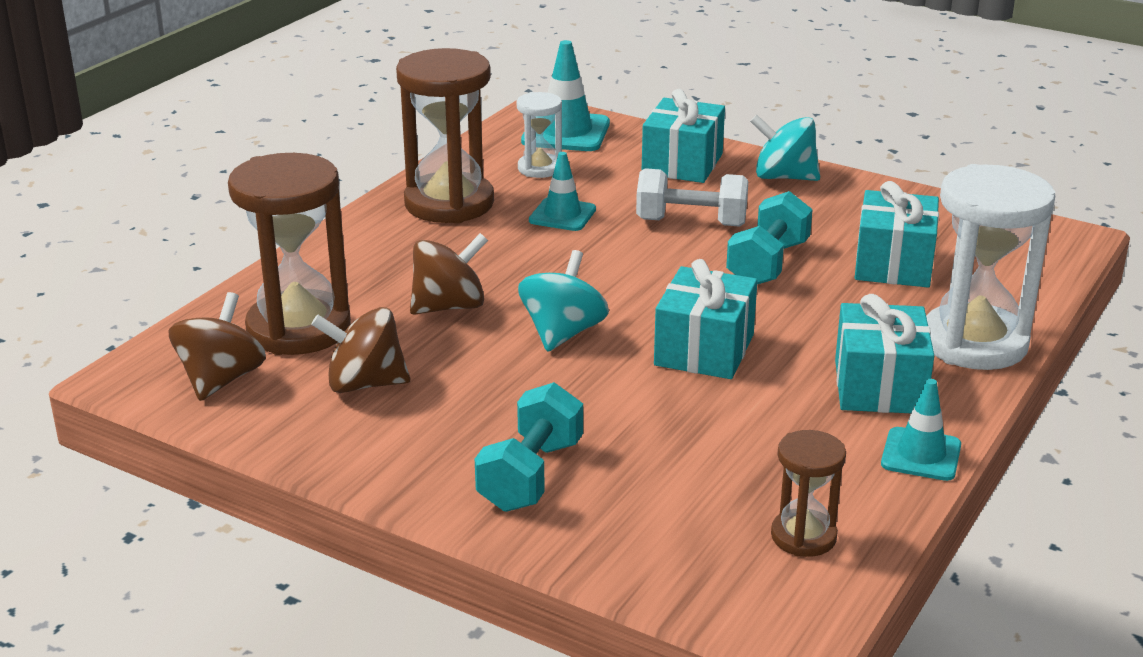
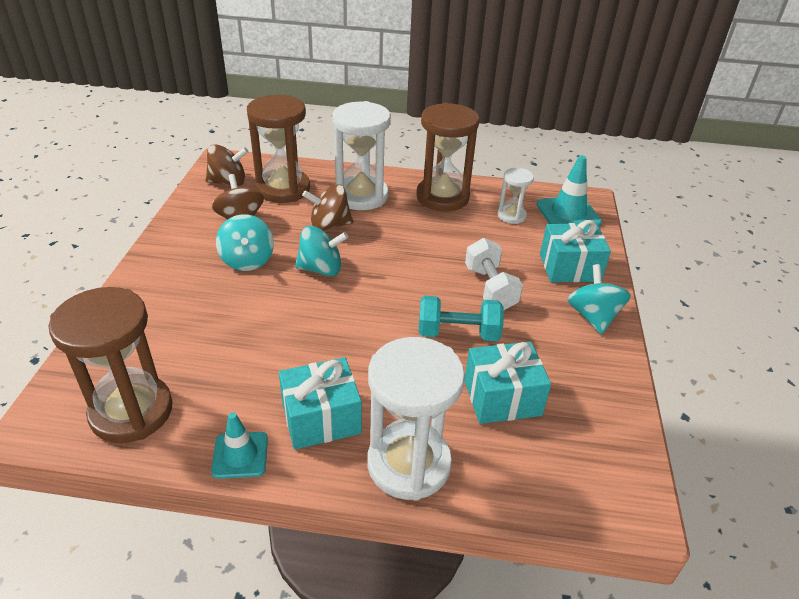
camera: 65 degrees right, 10 degrees up
(387, 265) = (361, 196): none -> white hourglass
(449, 306) = (329, 225): brown spinning top -> brown spinning top turned 135 degrees clockwise
(493, 393) = (247, 260): none -> turquoise spinning top
(531, 475) = (171, 292): turquoise dumbbell -> none
(562, 215) = (459, 237): turquoise traffic cone -> none
(704, 350) = (330, 327): turquoise gift -> none
(803, 536) = (131, 411): brown hourglass -> brown hourglass, size x1.92

